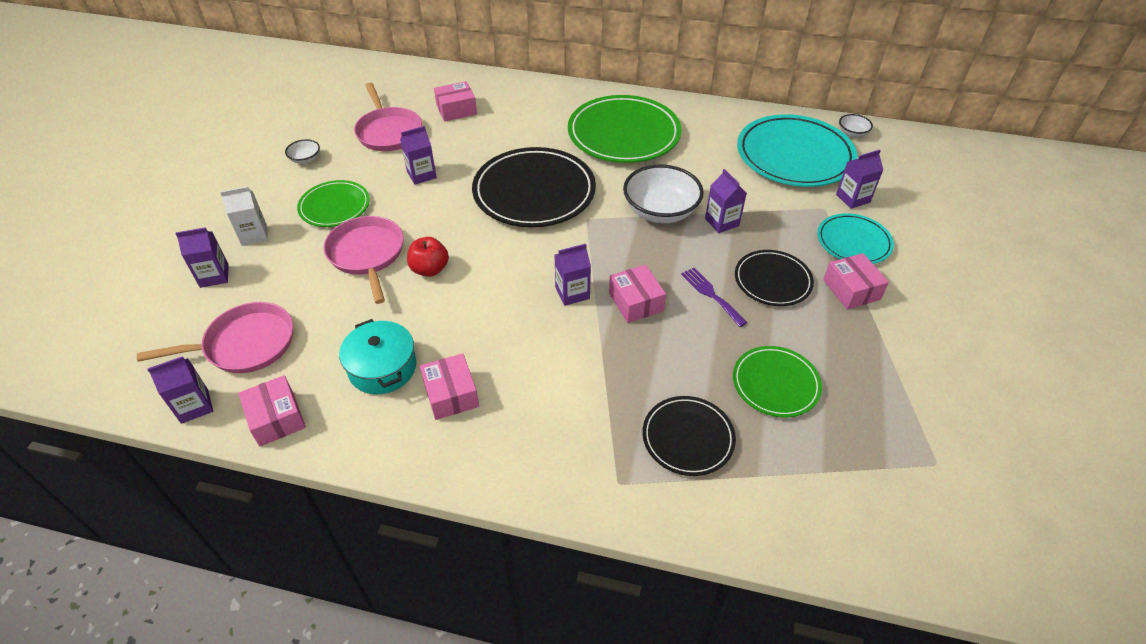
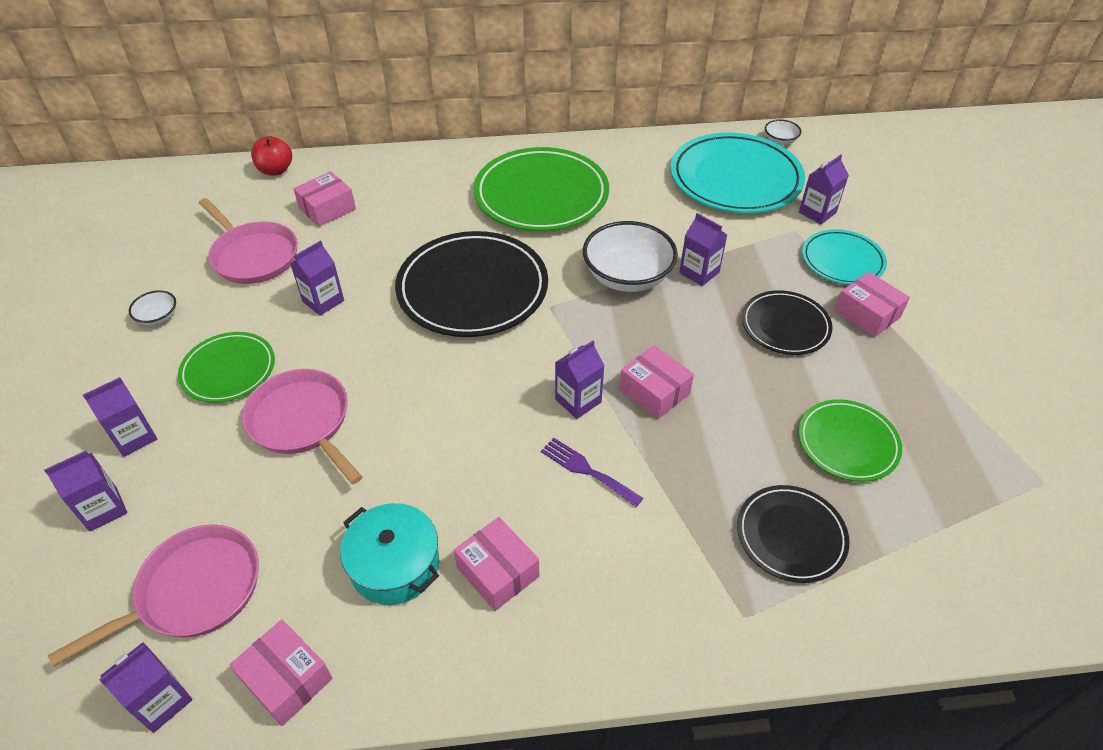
camera: 20 degrees left, 0 degrees up
(254, 235) = (134, 437): white carton -> purple carton
(430, 269) = (393, 419): red apple -> red apple (276, 170)
(711, 294) = (730, 359): purple fork -> purple fork (587, 470)

